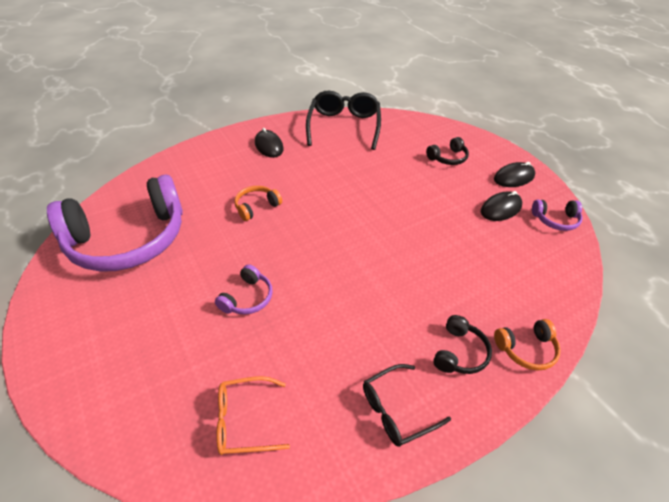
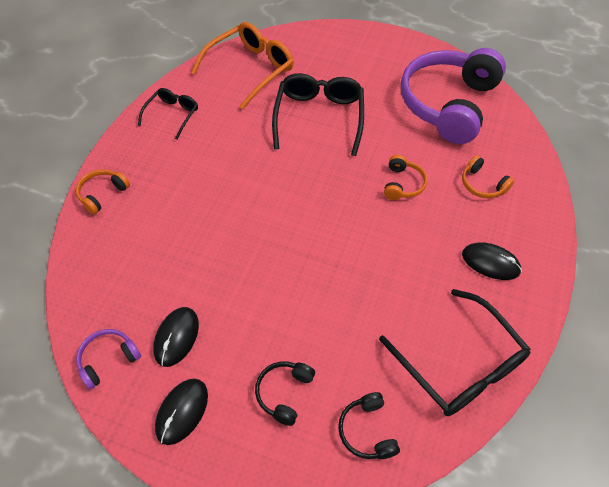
camera: 140 degrees right, 10 degrees up
(207, 178) = (482, 184): none -> orange headphones
(245, 420) = (250, 70): orange glasses -> orange glasses, size x1.76
(247, 298) = (319, 118): purple headphones -> black glasses
(460, 353) = (150, 165): black headphones -> black headphones (367, 431)

